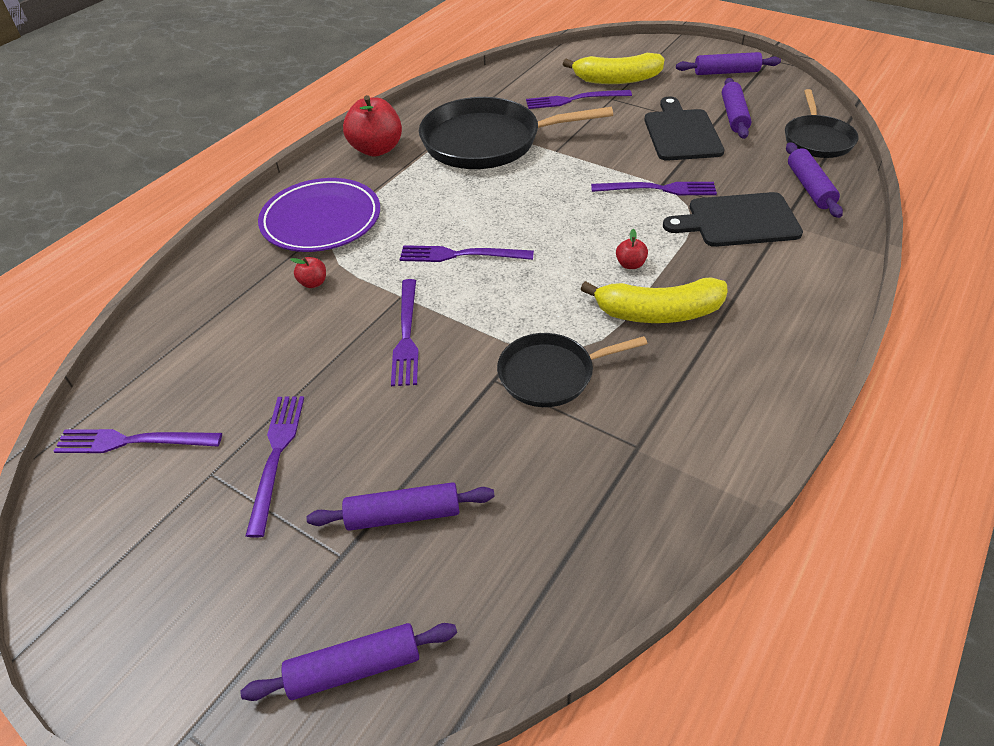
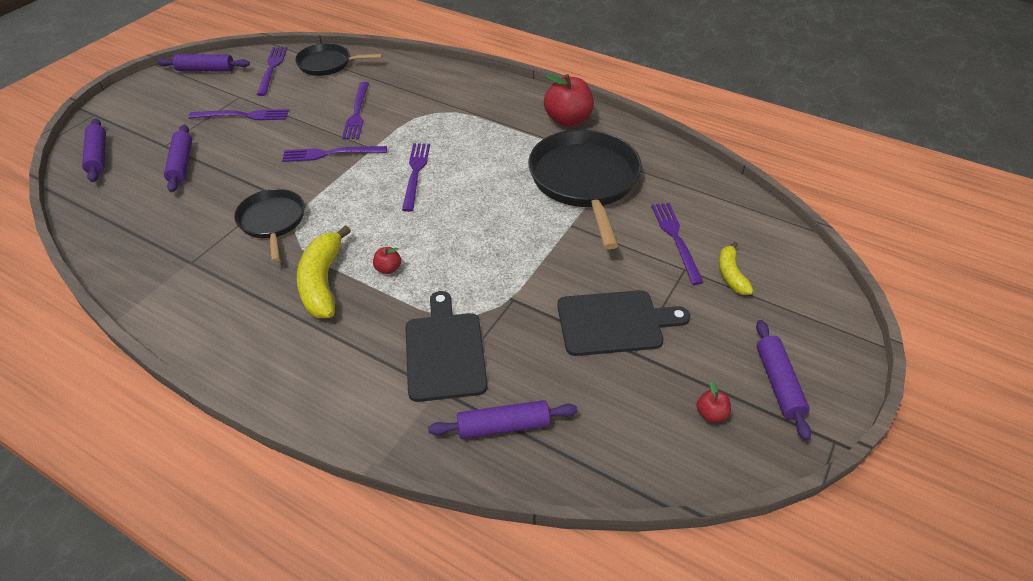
camera: 85 degrees right, 0 degrees up
(313, 283) = (394, 110): red apple -> red apple (711, 414)
(321, 220) = (467, 104): purple plate -> none
(616, 79) = (731, 275): yellow banana -> yellow banana, size x0.59
(658, 189) = (503, 295): purple fork -> purple fork (357, 113)
(734, 115) = (661, 376): purple rolling pin -> purple rolling pin (206, 70)
(817, 139) = (611, 456): black pan -> black pan (327, 64)

